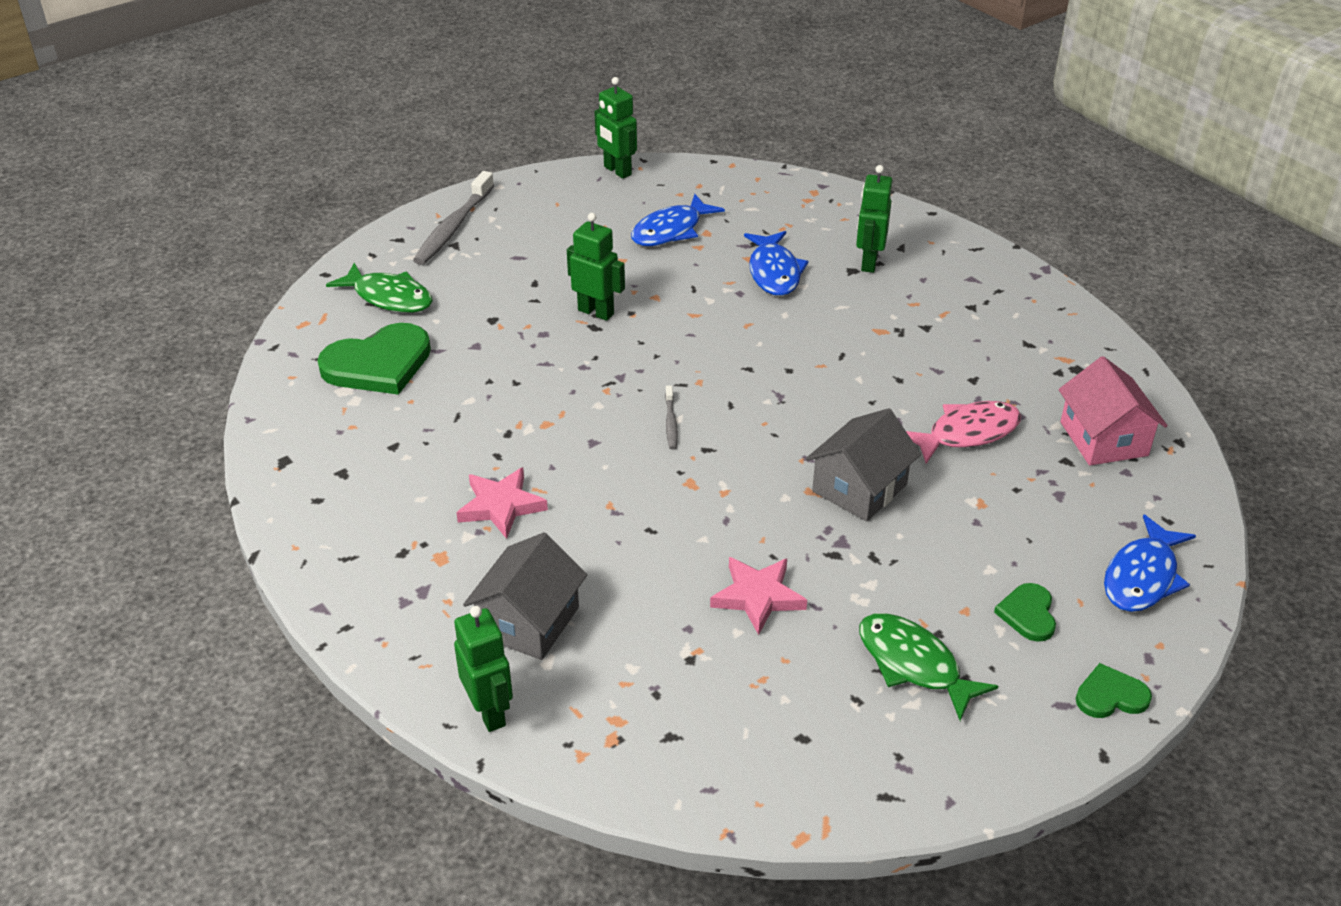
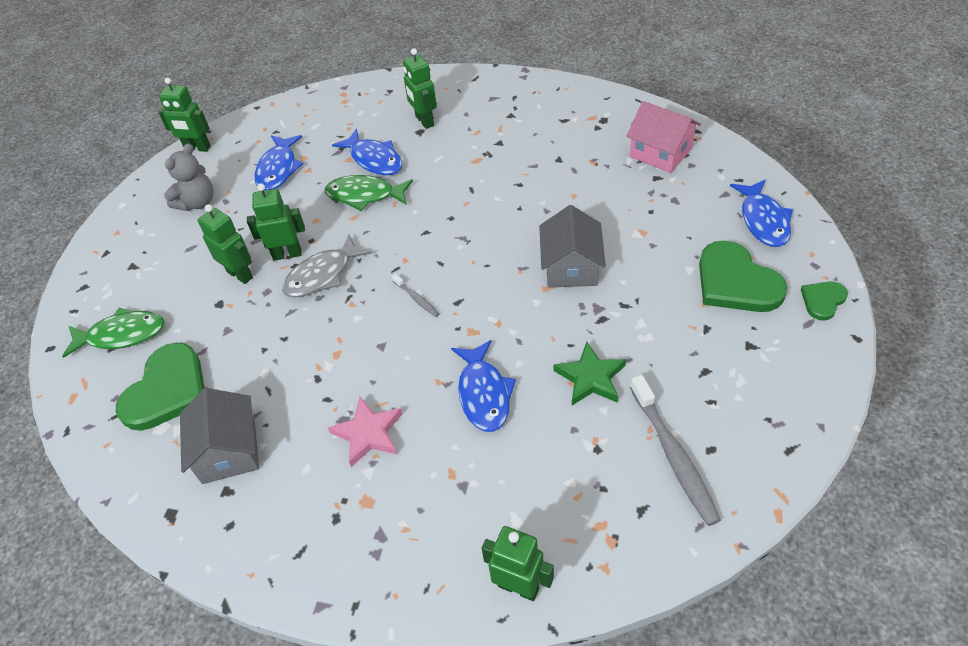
camera: 35 degrees left, 10 degrees up
(453, 227) = (118, 254): grey toothbrush -> grey toothbrush (673, 455)
(528, 622) = (474, 502): grey house -> grey house (229, 451)
(536, 305) = (240, 274): none -> green robot
(566, 220) = (197, 202): none -> grey teddy bear
(607, 349) = (322, 275): none -> grey fish
(639, 542) = (484, 393): none -> blue fish
(758, 597) = (590, 378): pink star -> green star
(913, 664) = (715, 356): green fish -> green fish (364, 195)
(967, 433) = (591, 194): pink fish -> none
(1028, 614) = (736, 282): green heart -> green heart, size x1.93

